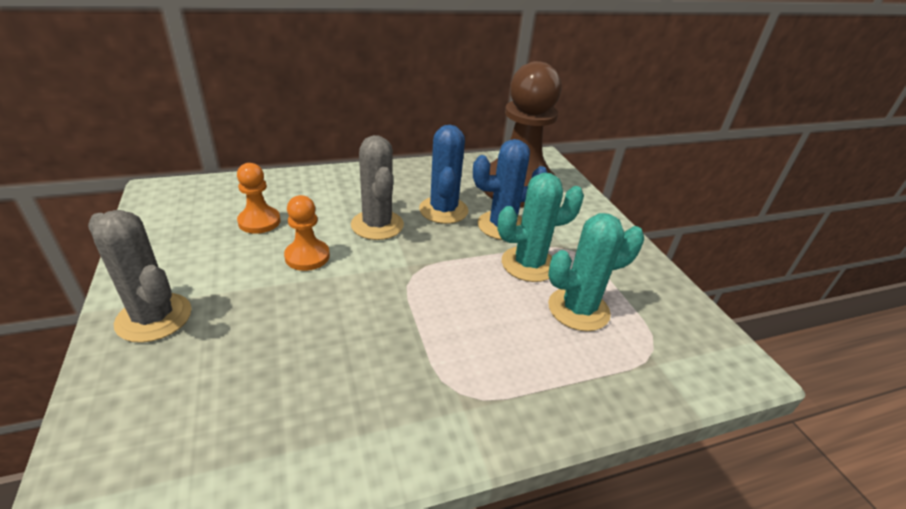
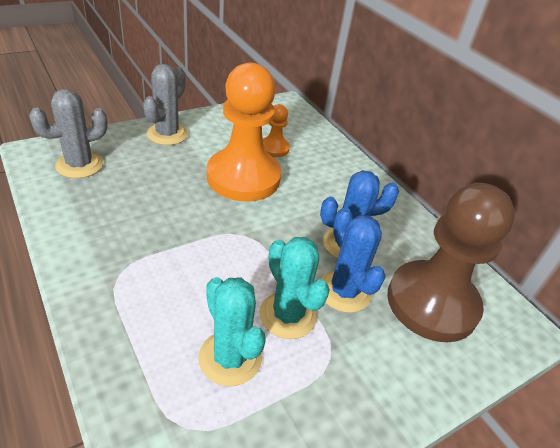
camera: 75 degrees right, 5 degrees up
(307, 256) = (243, 177): orange pawn -> orange pawn, size x2.25
(377, 225) = (300, 205): grey cactus -> grey cactus (79, 165)

